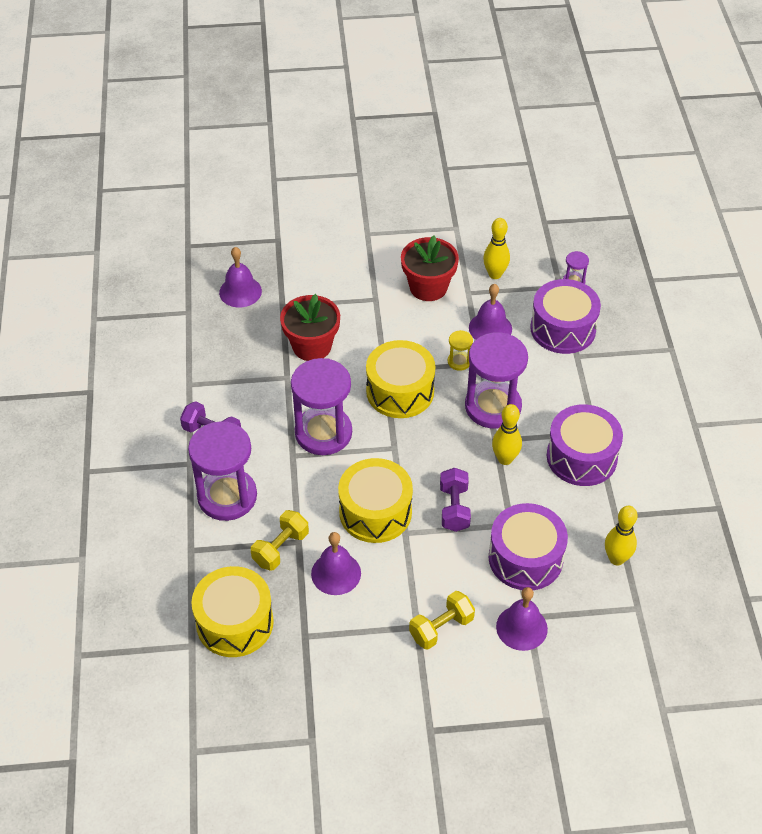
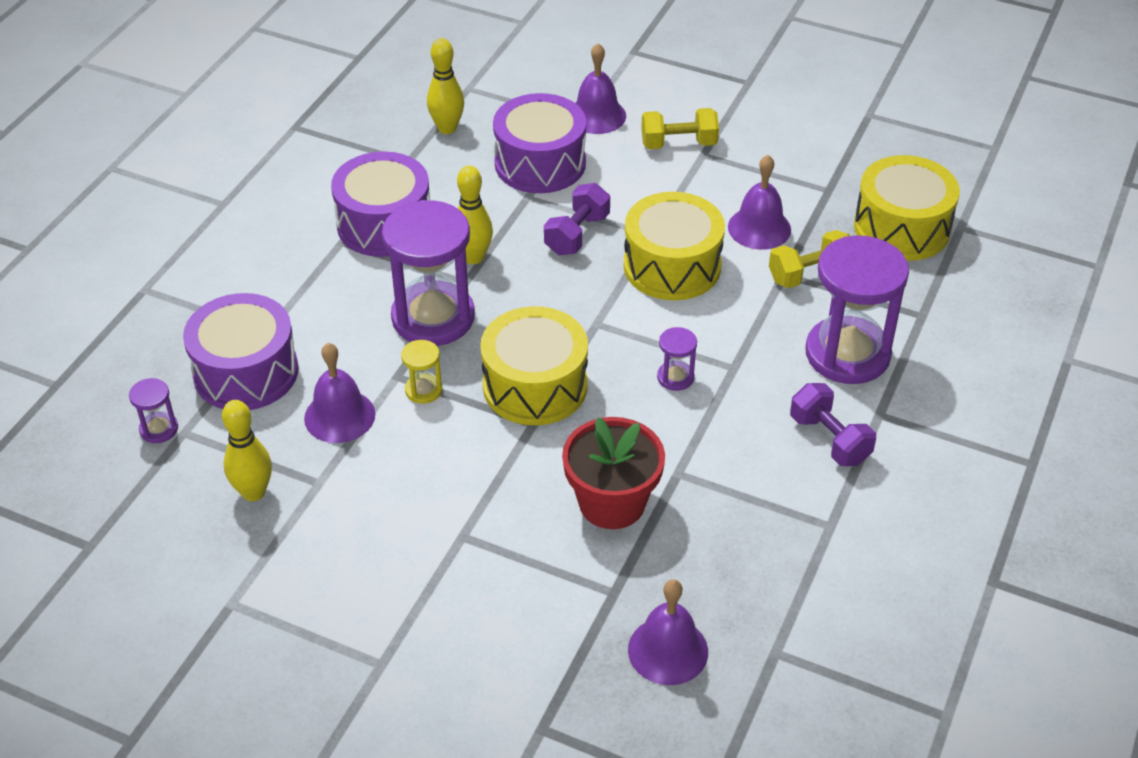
camera: 150 degrees left, 5 degrees down
(323, 433) = (675, 377): purple hourglass -> purple hourglass, size x0.43
(428, 287) = (368, 517): red flower pot -> none

